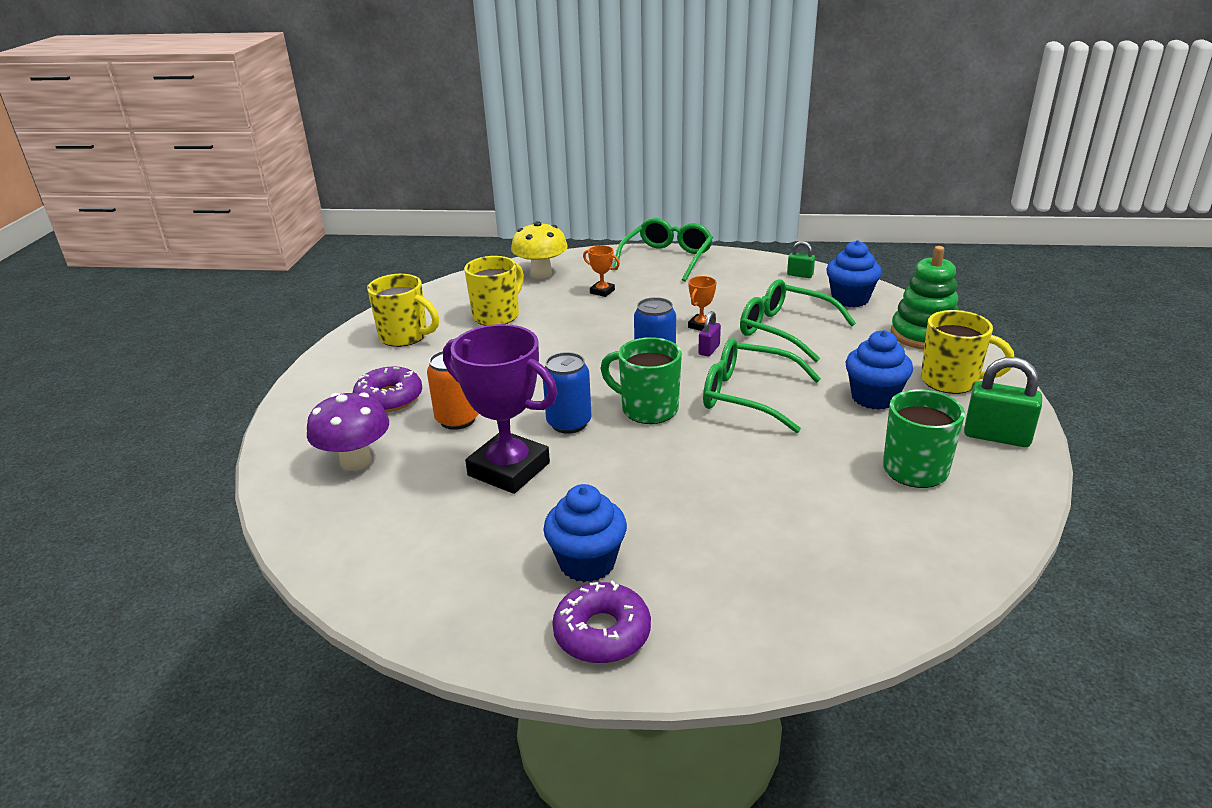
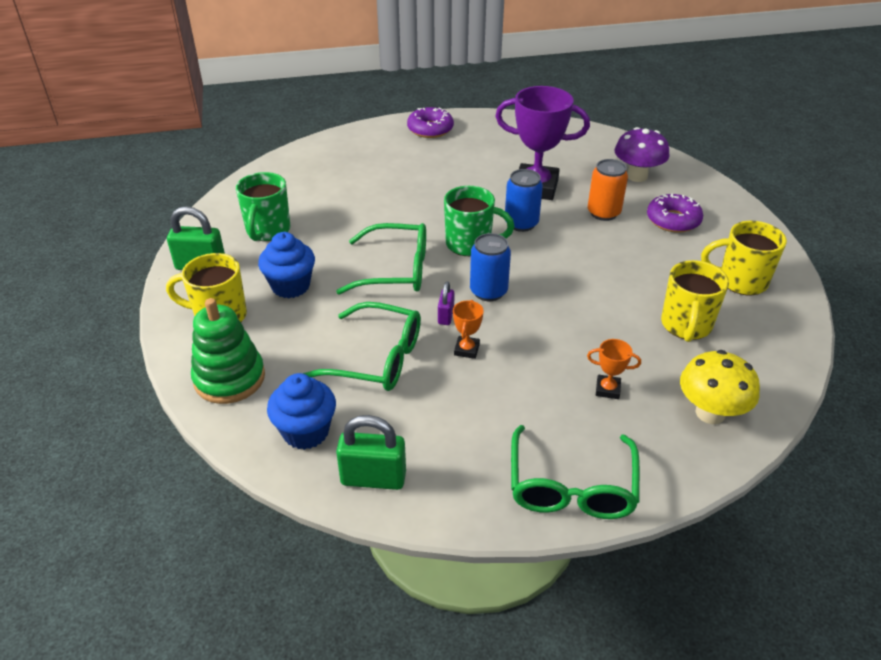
camera: 160 degrees right, 10 degrees up
(587, 563) = (454, 151): blue cupcake -> none
(800, 275) = (373, 478): green padlock -> green padlock, size x1.80

